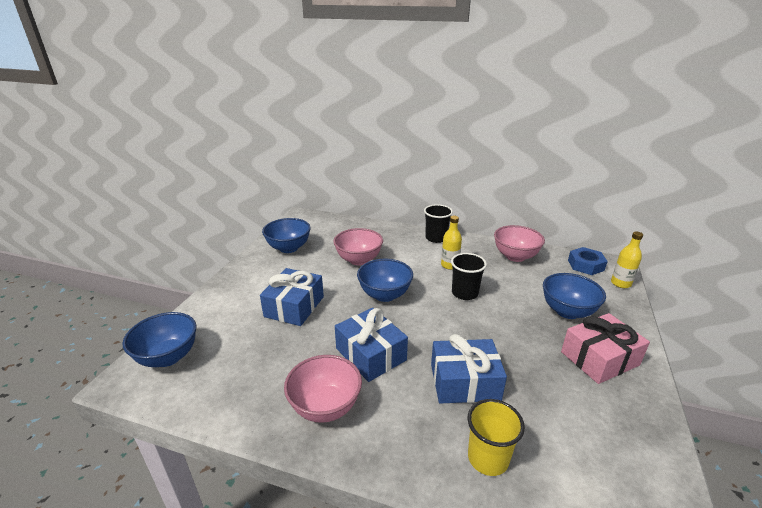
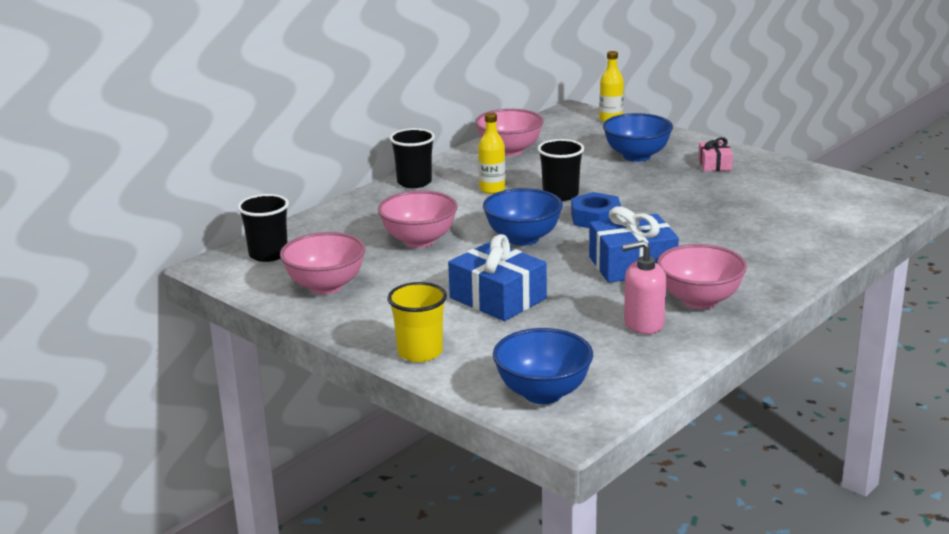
camera: 65 degrees left, 5 degrees down
(276, 382) = (643, 323): none -> pink soap dispenser
(289, 248) = (325, 286): blue bowl -> pink bowl
(318, 224) = (268, 254): none -> black cup
(464, 382) = (707, 228): blue gift -> none
(488, 458) = (802, 239): yellow cup -> yellow cup (420, 352)
(585, 265) = (563, 124): blue nut -> blue nut (596, 218)
(599, 358) = (714, 164): pink gift -> pink gift, size x0.54

